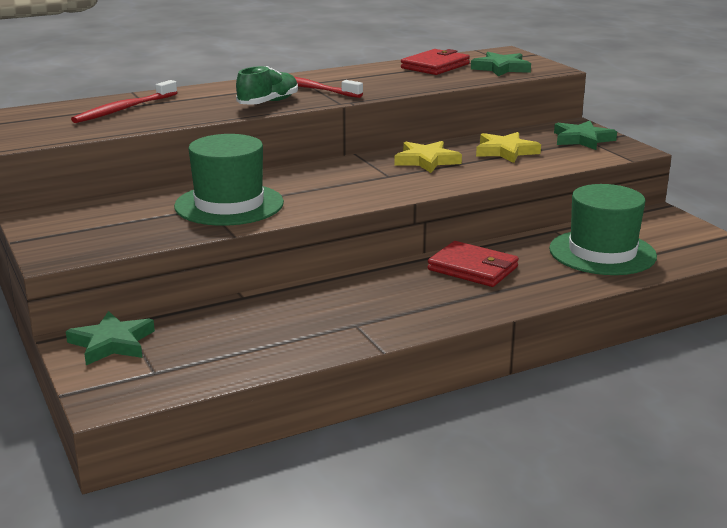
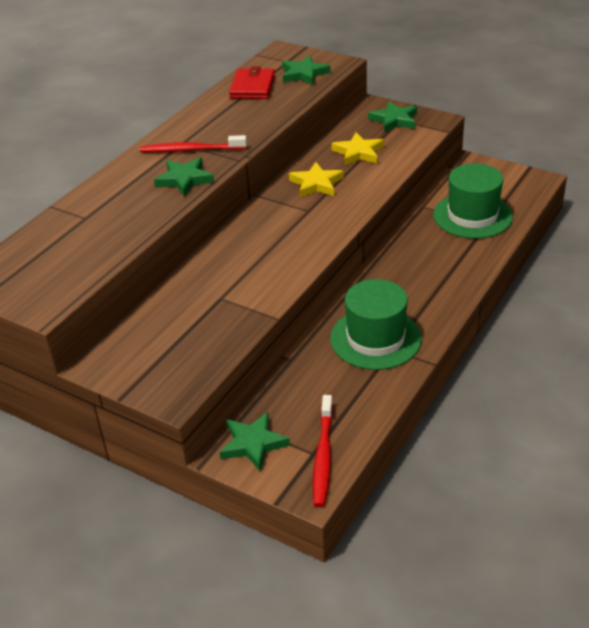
camera: 30 degrees left, 15 degrees up
(124, 109) = (78, 231): red toothbrush -> red toothbrush (323, 456)
(229, 204) = (233, 288): green hat -> green hat (375, 338)
(268, 102) = (184, 179): green shoe -> green star
(473, 268) = (410, 265): red wallet -> none

